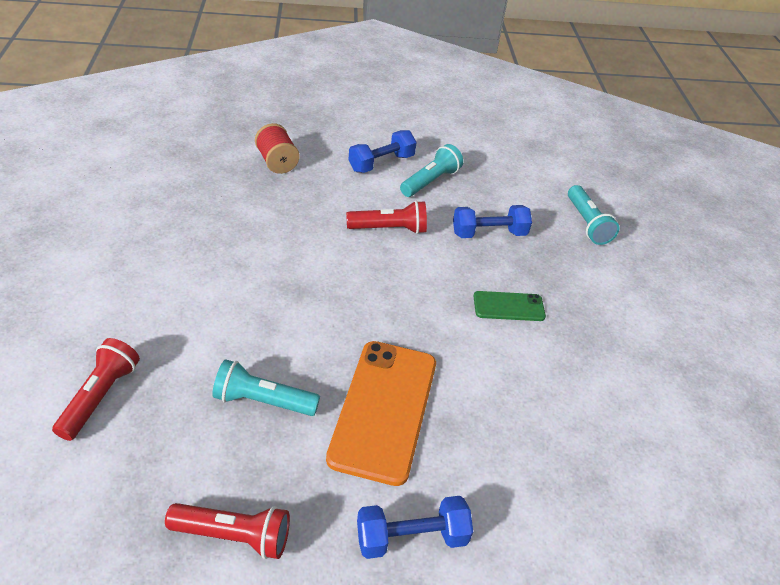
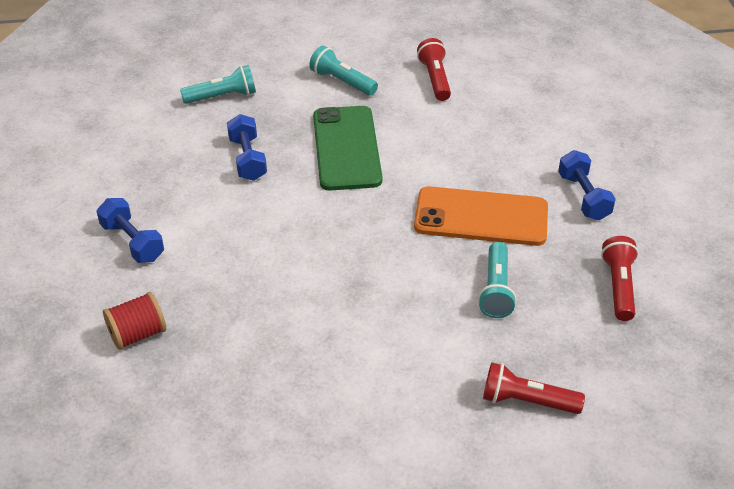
camera: 90 degrees left, 0 degrees up
(389, 229) = (252, 228): red flashlight -> red flashlight (435, 79)
(430, 181) = (164, 201): turquoise flashlight -> turquoise flashlight (342, 82)
(508, 306) = (346, 148): green phone -> green phone, size x1.96

